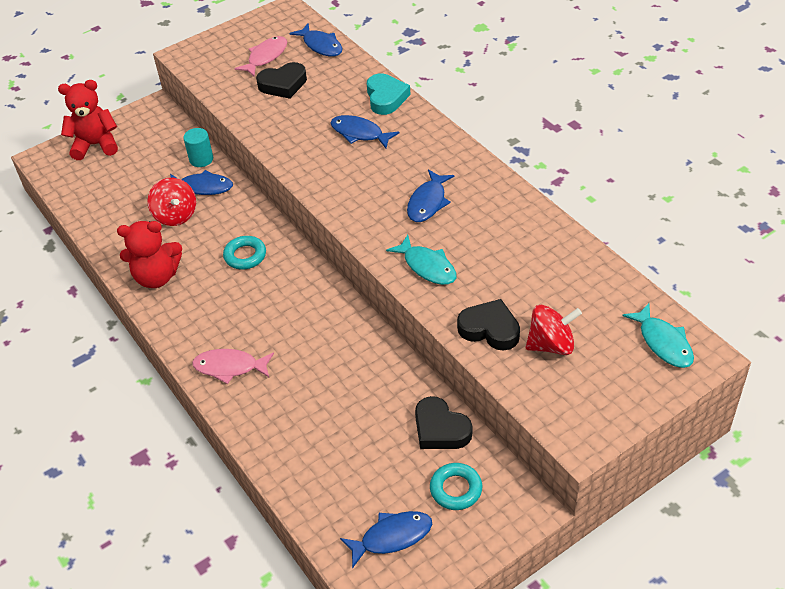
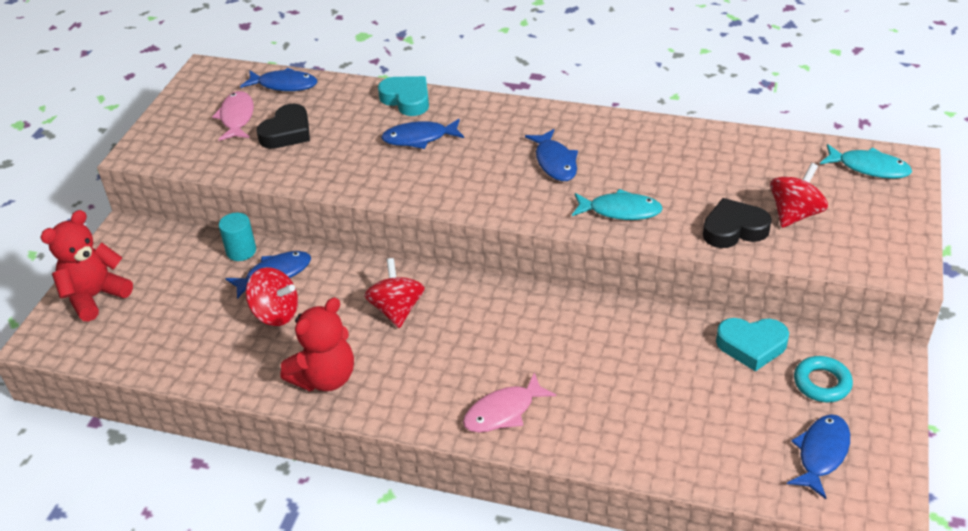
camera: 40 degrees left, 5 degrees down
(245, 256) = (397, 310): turquoise ring -> red spinning top
(440, 429) = (751, 346): black heart -> turquoise heart

